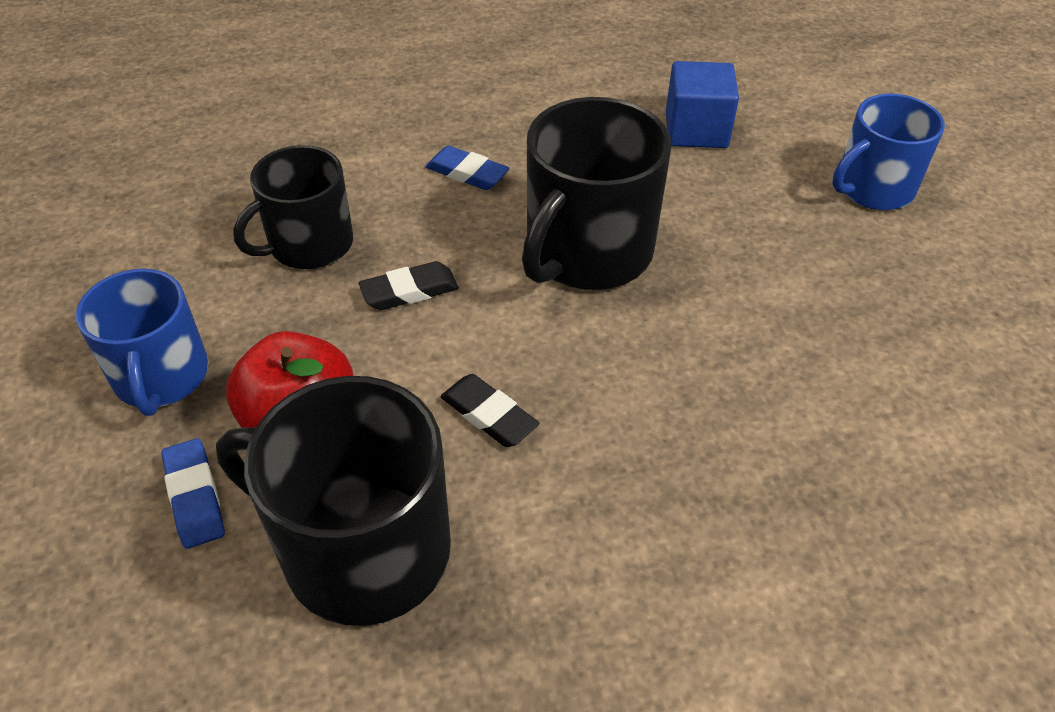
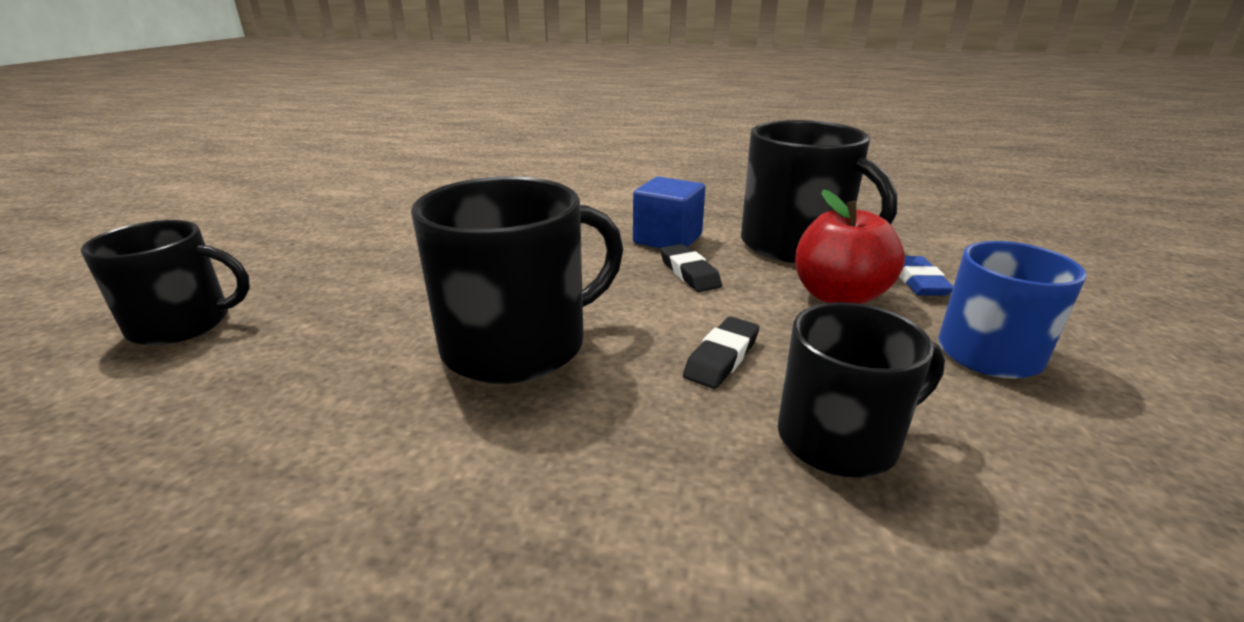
camera: 155 degrees left, 20 degrees down
(409, 291) = (722, 358): black eraser -> black eraser turned 60 degrees counterclockwise
(467, 173) = (575, 479): blue eraser -> none
(696, 130) = (200, 444): blue cube -> blue cube (667, 239)
(872, 188) = (183, 324): blue mug -> black mug

